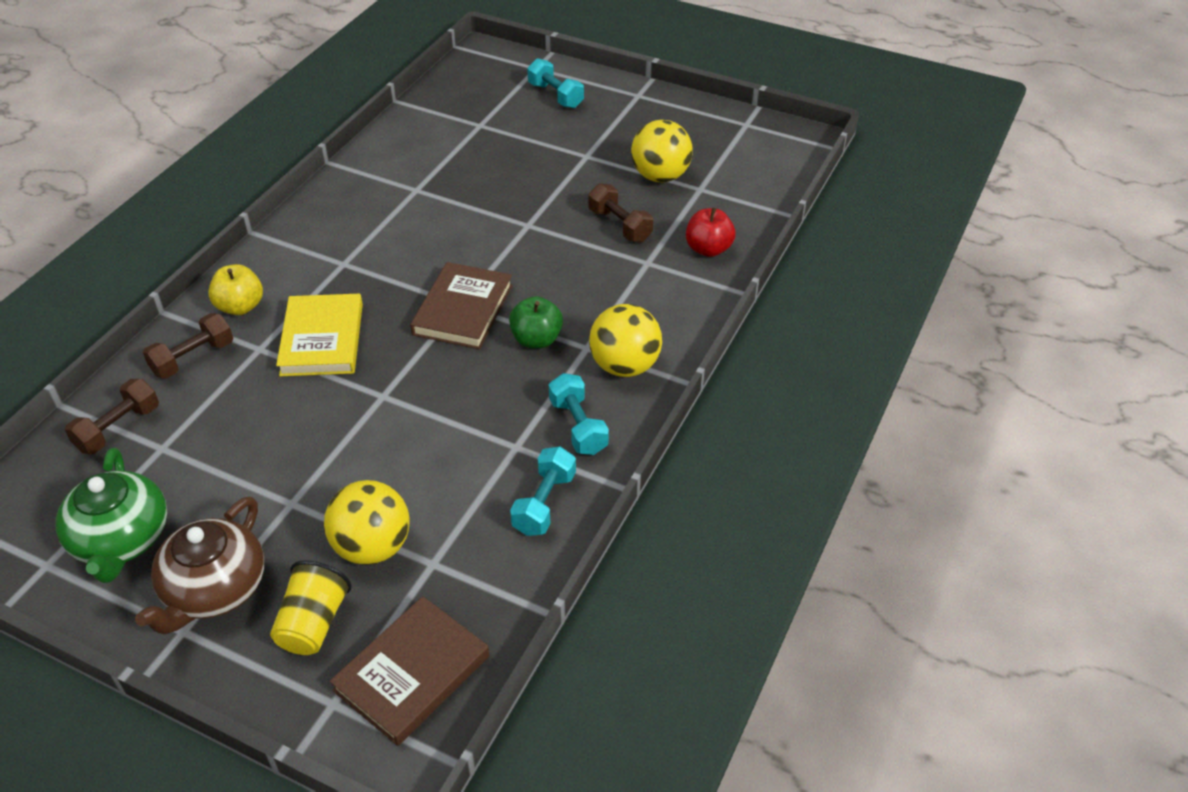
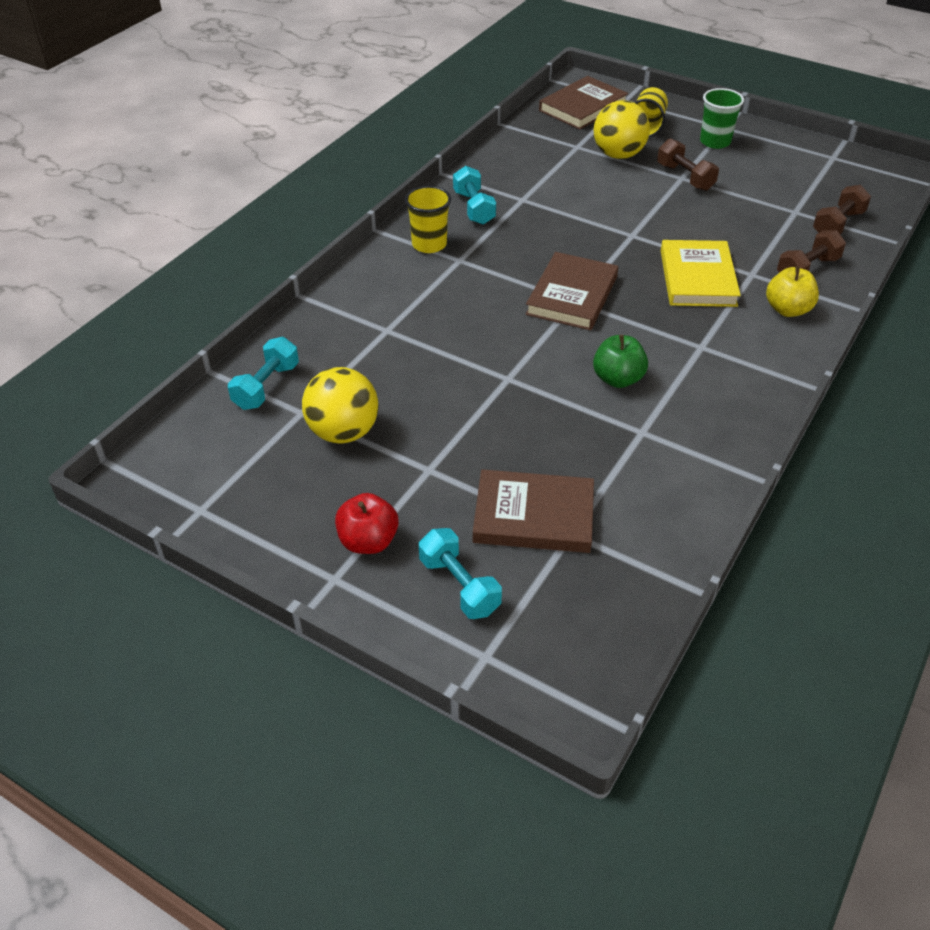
camera: 175 degrees left, 0 degrees up
(121, 540) = (791, 165): green teapot -> none
(214, 589) = (715, 142): brown teapot -> green cup
(506, 132) = (533, 516): none -> brown book
(536, 339) = (503, 267): green apple -> green apple (618, 379)
(544, 503) = (502, 169): turquoise dumbbell -> turquoise dumbbell (266, 386)
(619, 225) = (406, 371): brown dumbbell -> brown dumbbell (685, 177)
(624, 366) = (429, 244): yellow ball -> yellow cup
(708, 249) = (320, 339): red apple -> red apple (368, 541)

